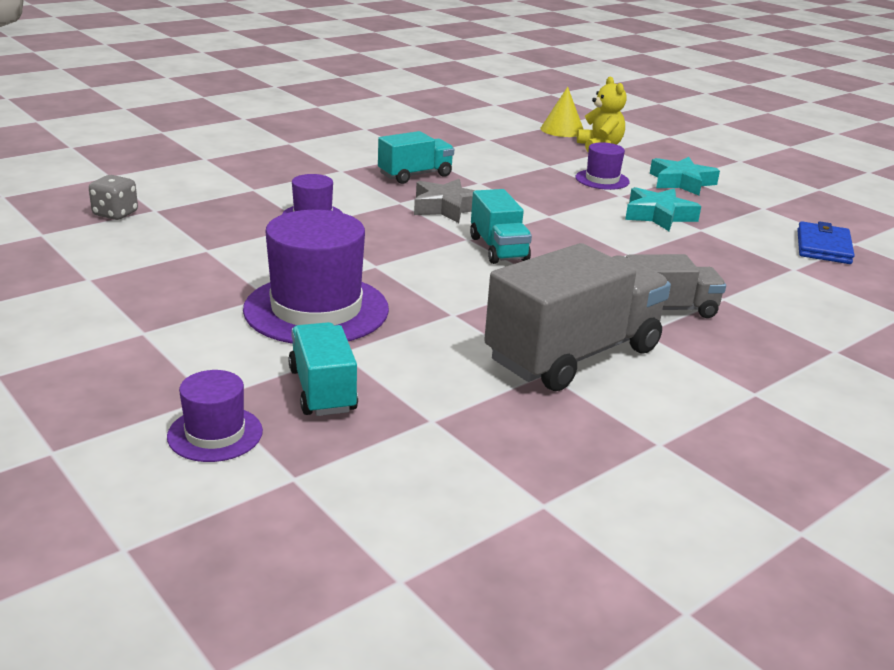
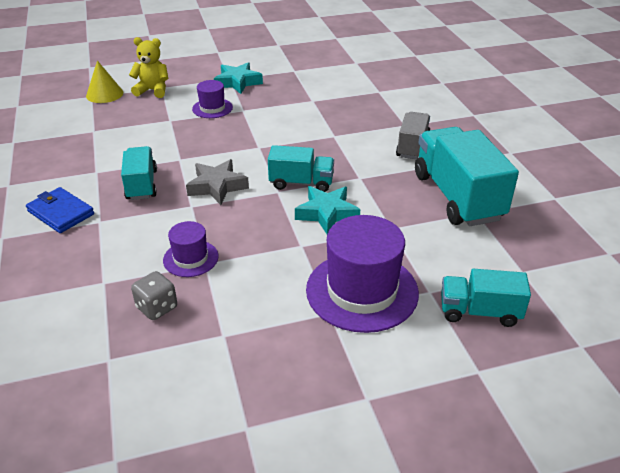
camera: 65 degrees left, 10 degrees up
(115, 214) = (99, 392): grey dice -> grey dice (157, 308)
(215, 434) = (528, 376): purple hat -> none
(573, 355) = (457, 197): grey truck -> turquoise truck
(658, 215) = (284, 107): turquoise star -> turquoise star (327, 213)
(823, 247) = (356, 73): blue wallet -> blue wallet (61, 213)

